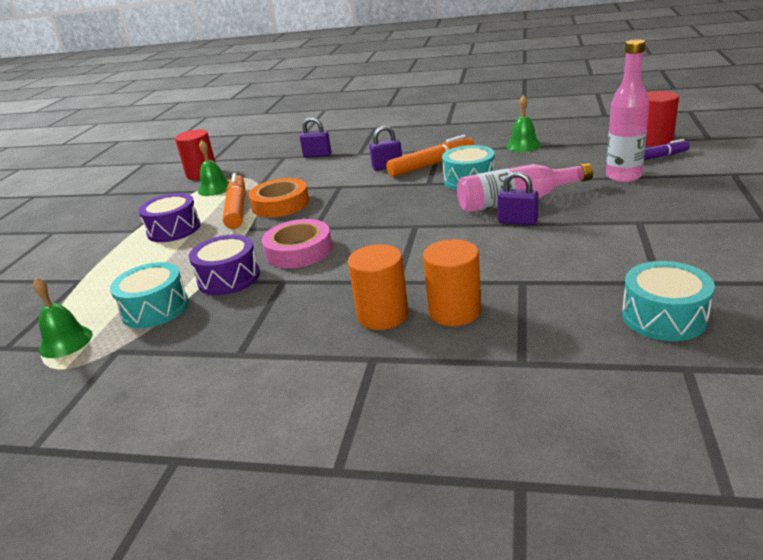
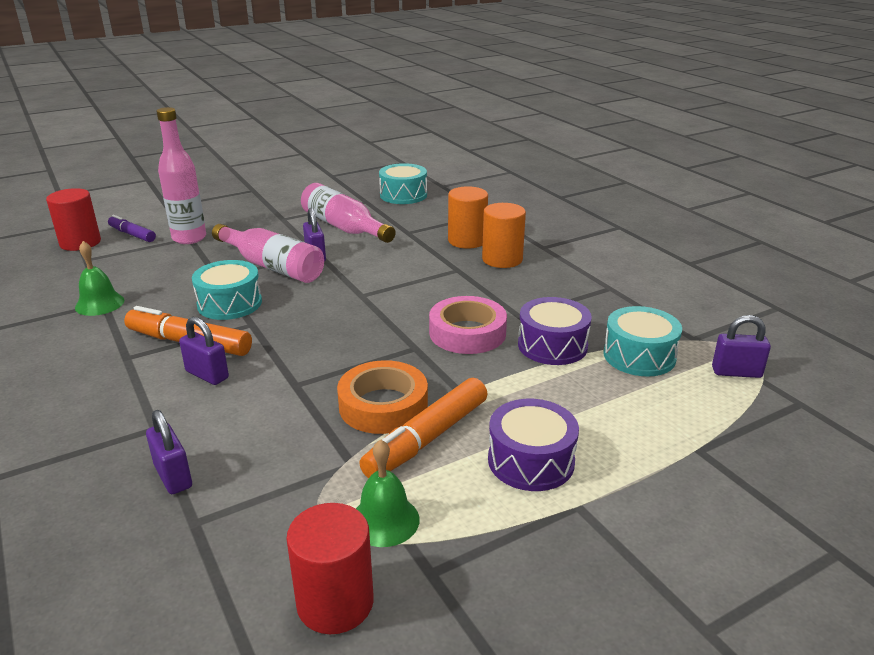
camera: 135 degrees left, 0 degrees up
(66, 342) = (736, 372): green bell -> purple padlock
(577, 249) = (344, 227): none -> pink bottle

